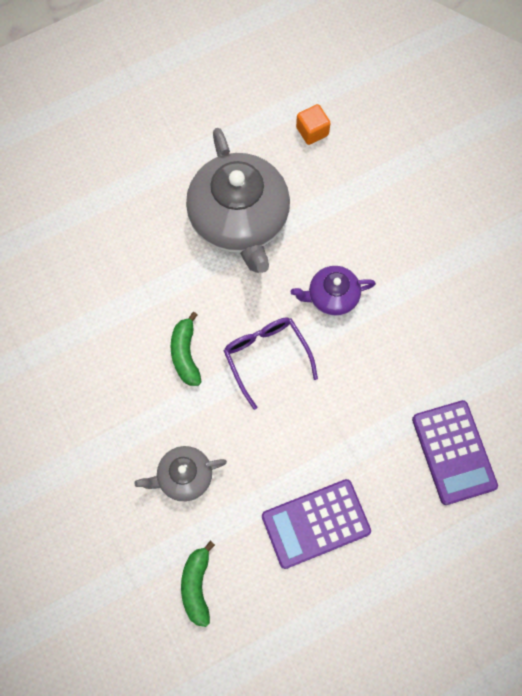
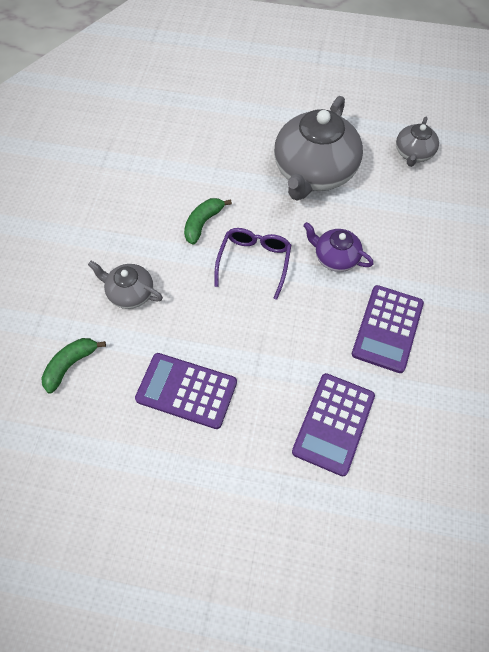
camera: 40 degrees right, 10 degrees down
(312, 131) = (413, 153): orange cube -> grey teapot
(428, 332) = (387, 328): none -> purple calculator

